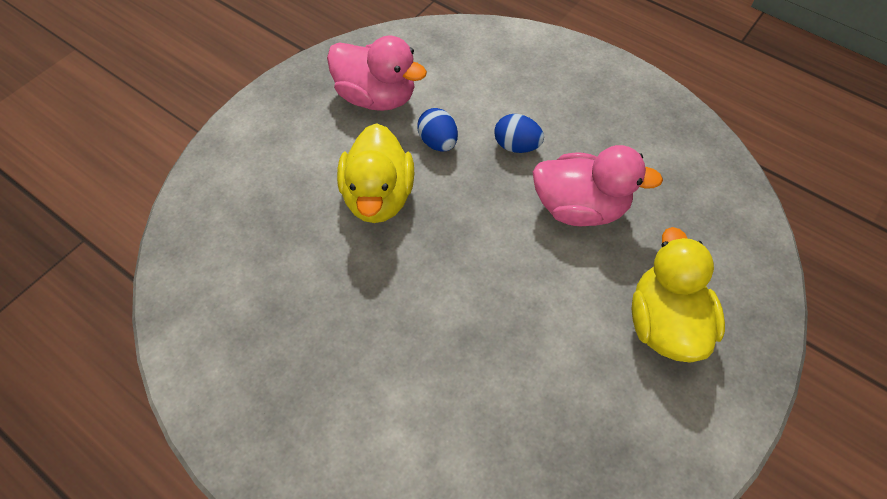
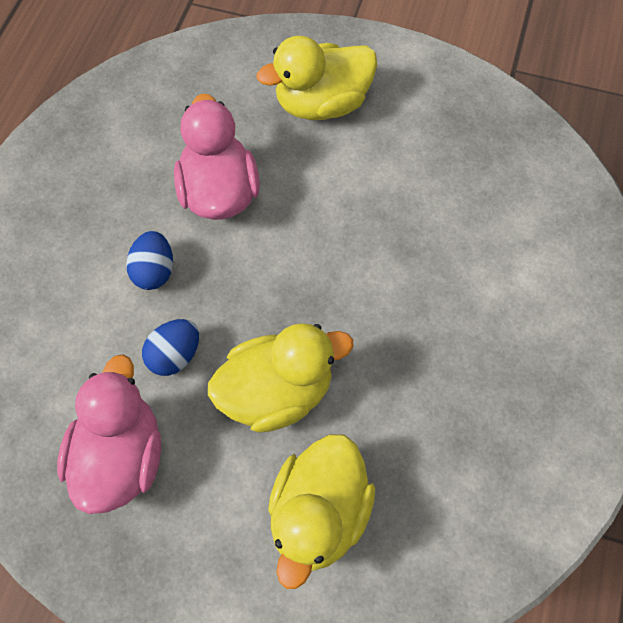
camera: 110 degrees left, 5 degrees up
(275, 195) = (319, 515): none -> yellow duck

